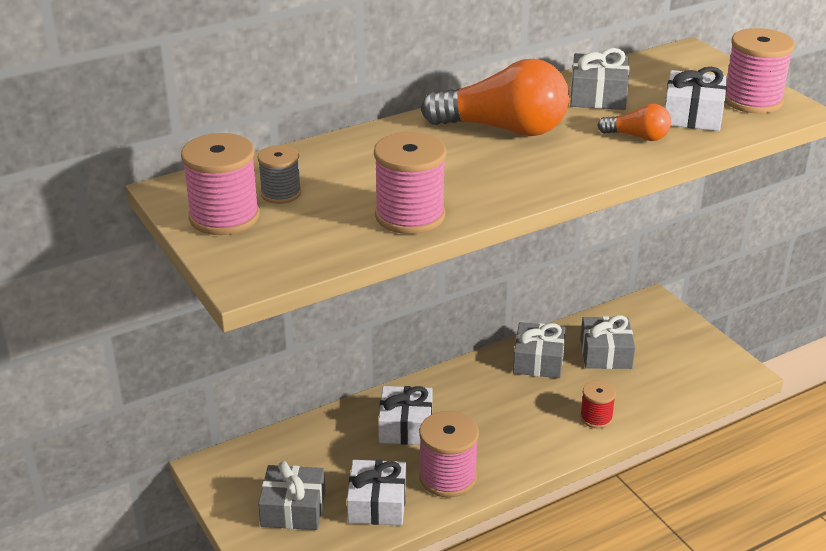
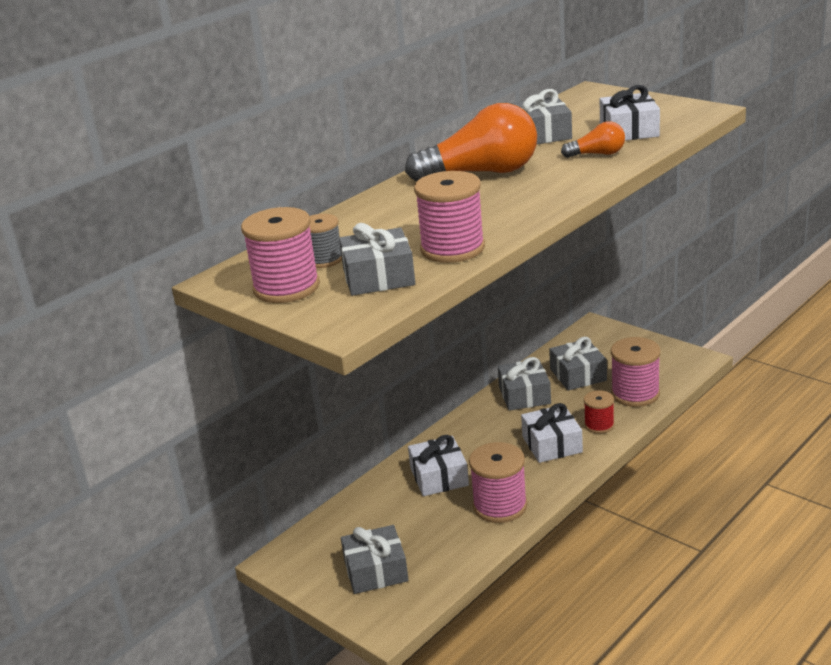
camera: 15 degrees left, 5 degrees down
(316, 230) = (378, 277): none -> grey gift
(377, 503) = (449, 544): white gift -> white gift (552, 444)
(752, 100) = (668, 111): pink spool -> pink spool (635, 394)

